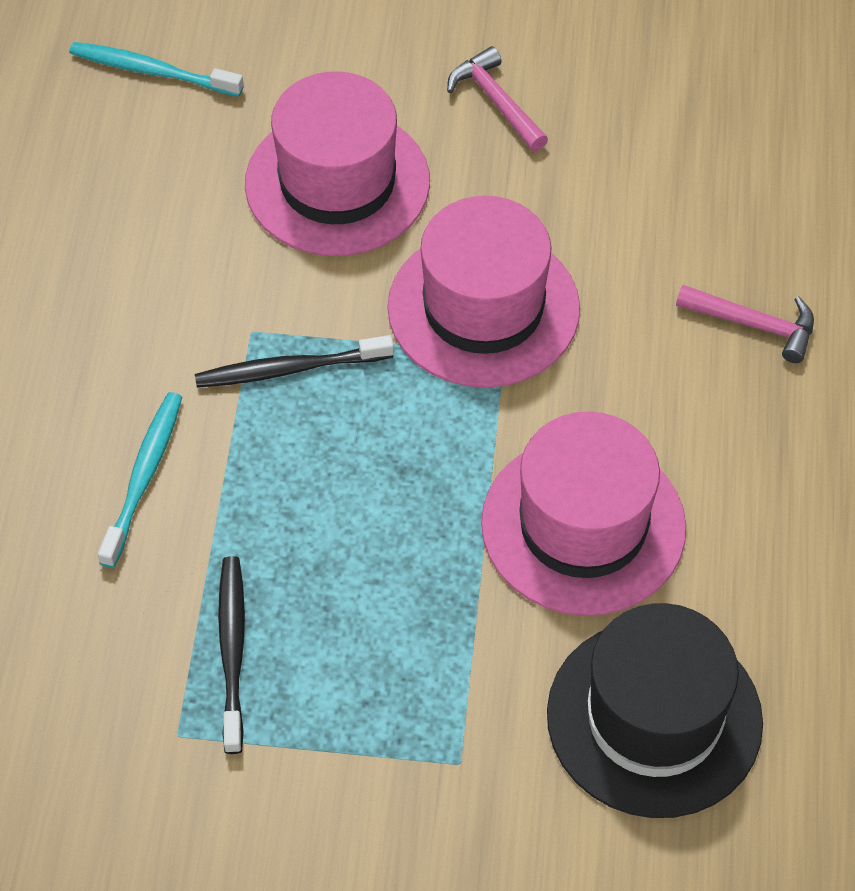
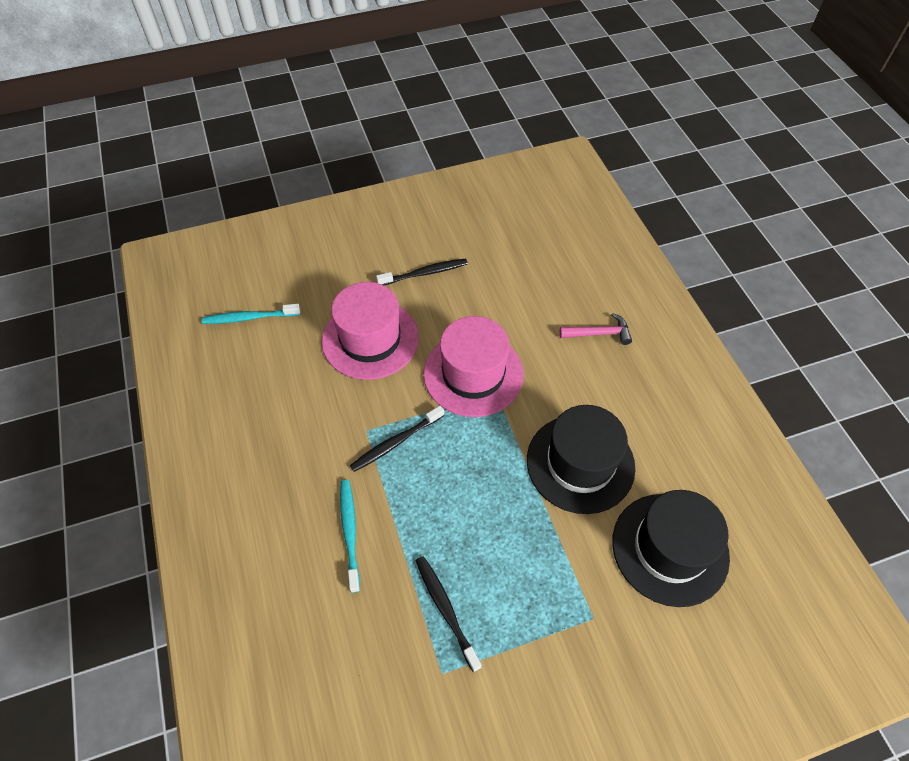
camera: 25 degrees left, 0 degrees up
(496, 101) = (425, 273): pink hammer -> black toothbrush
(583, 525) = (580, 463): pink hat -> black hat

